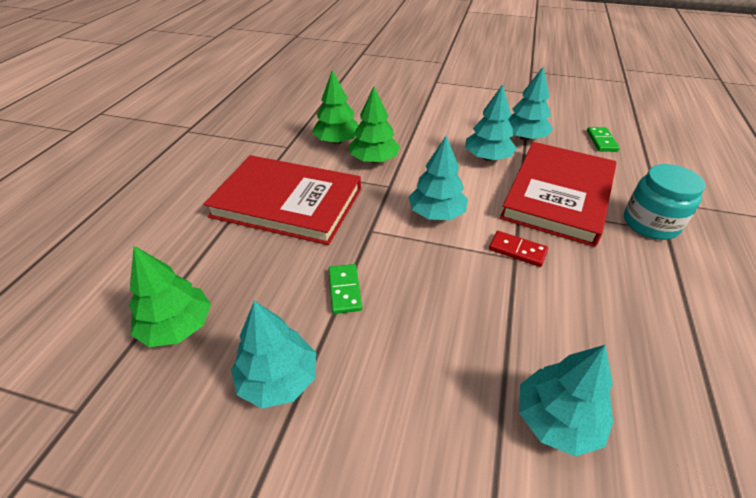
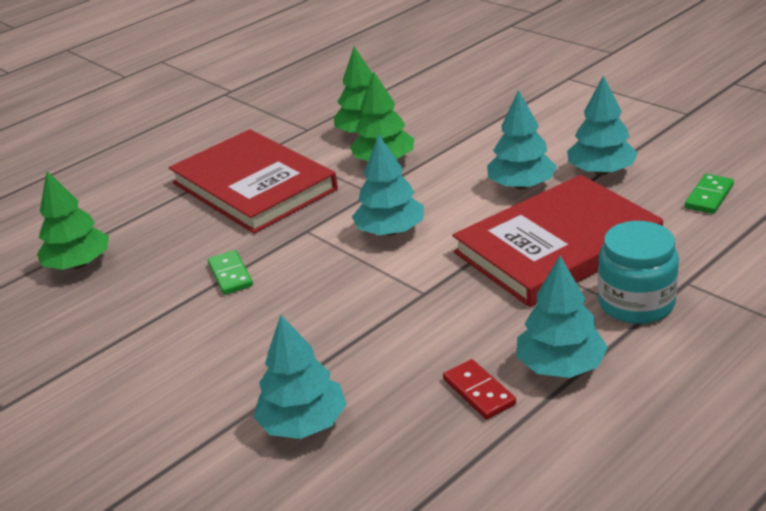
camera: 35 degrees right, 10 degrees down
(278, 379) = (118, 322): turquoise tree -> turquoise tree (560, 366)
(345, 290) = (230, 275): green domino -> green domino turned 45 degrees counterclockwise
(517, 250) = (435, 287): red domino -> red domino (479, 392)

